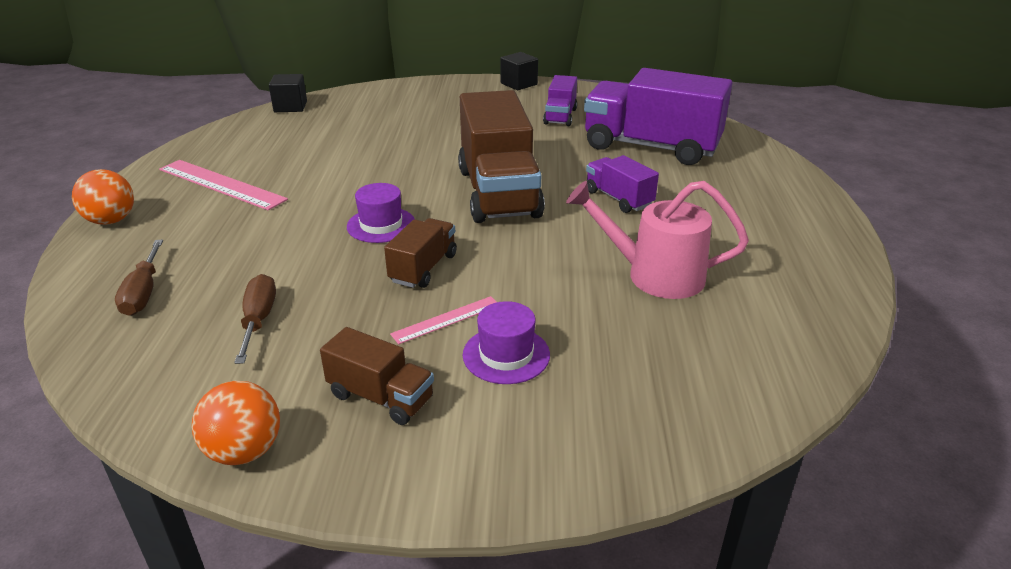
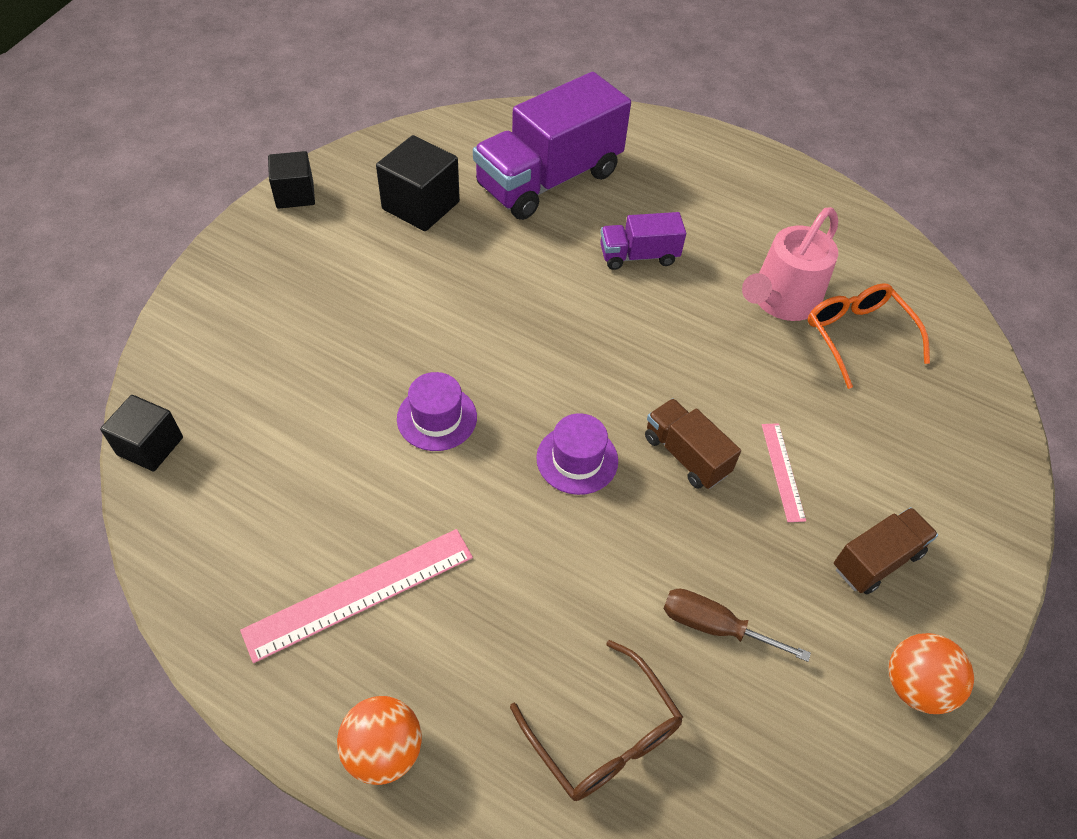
camera: 65 degrees left, 20 degrees up
(143, 293) = (603, 734): brown screwdriver -> brown glasses
(498, 193) = (568, 335): brown truck -> none
(506, 355) = (852, 450): purple hat -> purple hat (437, 418)
(560, 116) = (421, 205): purple truck -> black cube
(662, 329) = (858, 337): none -> orange glasses

